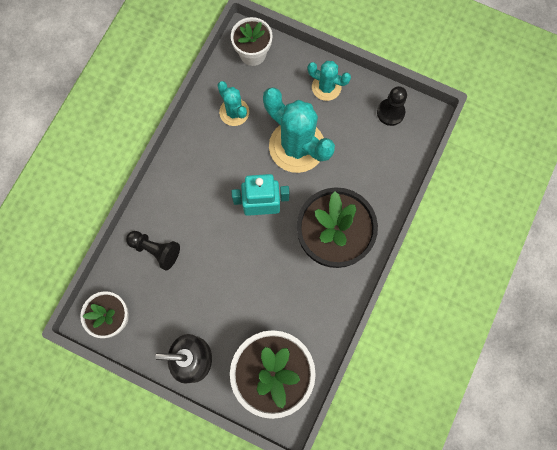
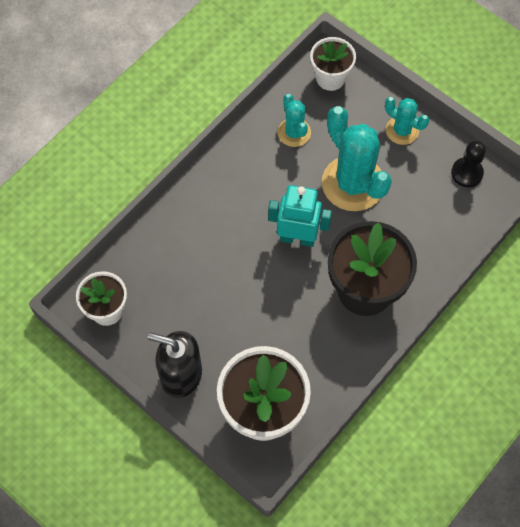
camera: 15 degrees right, 10 degrees down
(156, 250) = (171, 252): black pawn -> none

